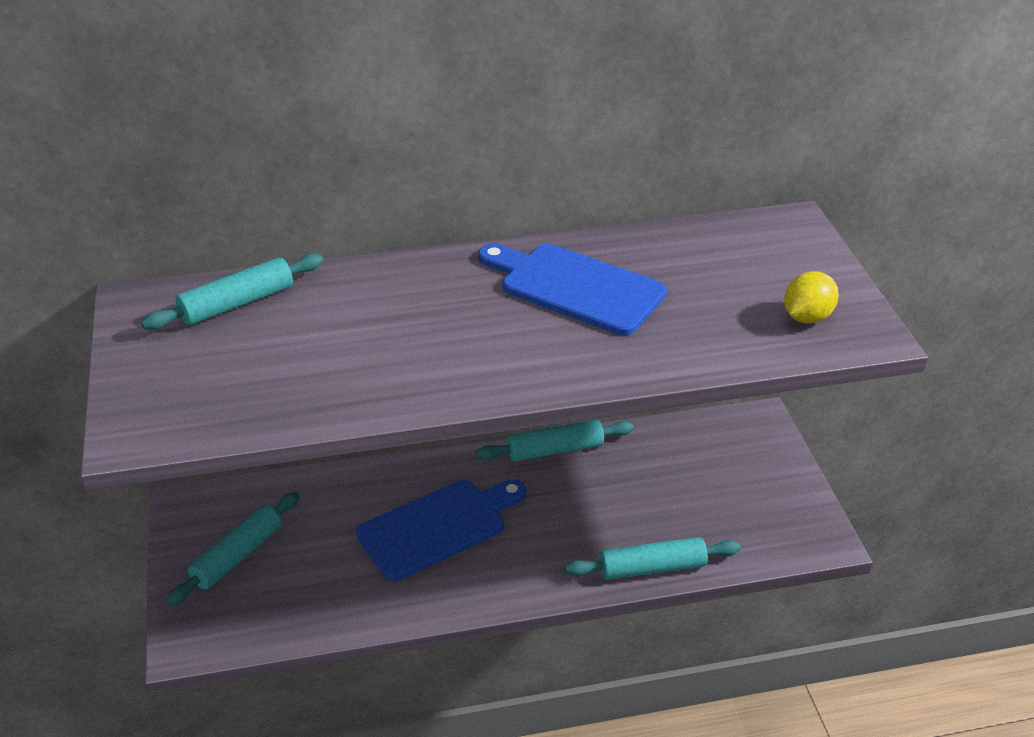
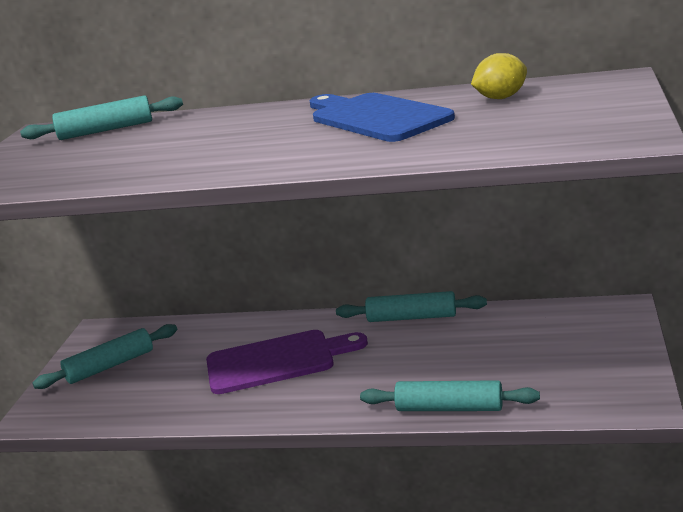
camera: 25 degrees right, 15 degrees down
(438, 527) = (277, 361): blue cutting board -> purple cutting board
(807, 317) = (580, 129): yellow lemon -> yellow lemon (501, 98)

